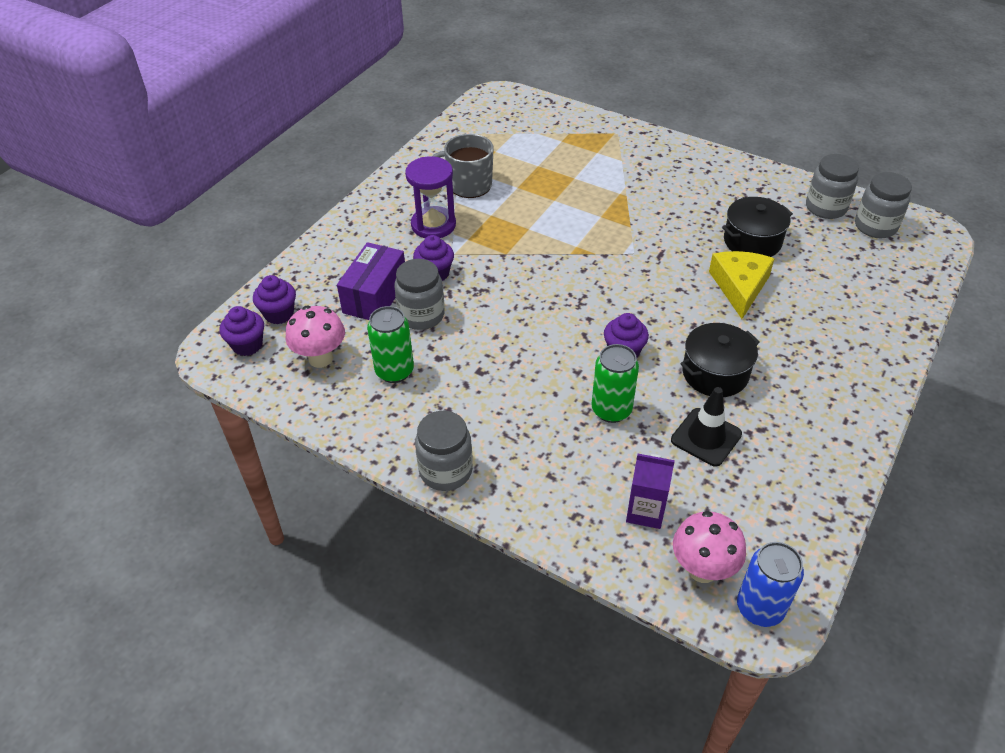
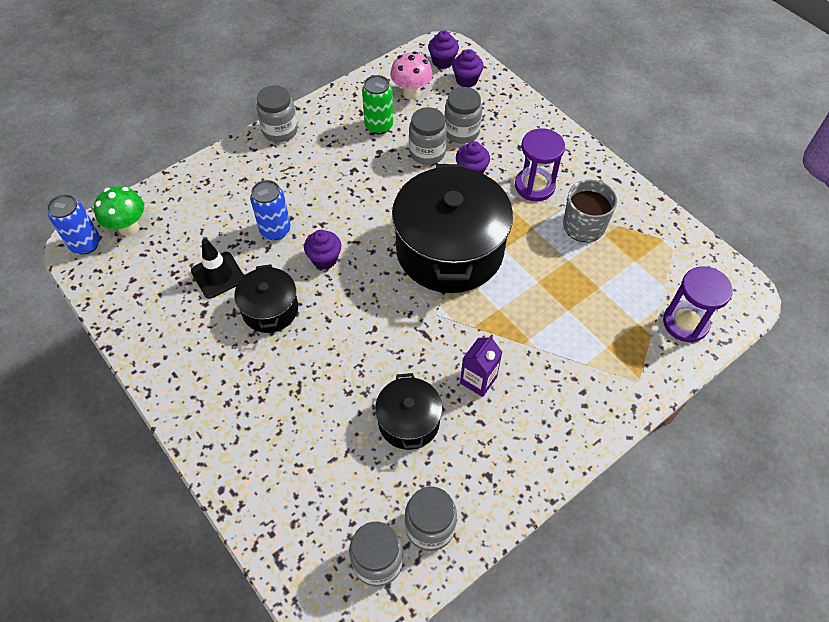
camera: 110 degrees right, 10 degrees up
(375, 296) = (461, 132): purple box -> grey jar
(545, 119) = (685, 323): none -> purple hourglass
(552, 263) = (449, 250): none -> black pot
(611, 410) = (275, 230): green can -> blue can
(645, 511) = (186, 216): purple carton -> purple carton (478, 380)
(702, 569) = (128, 227): pink mushroom -> green mushroom
(740, 286) = (354, 377): yellow cheese -> none

